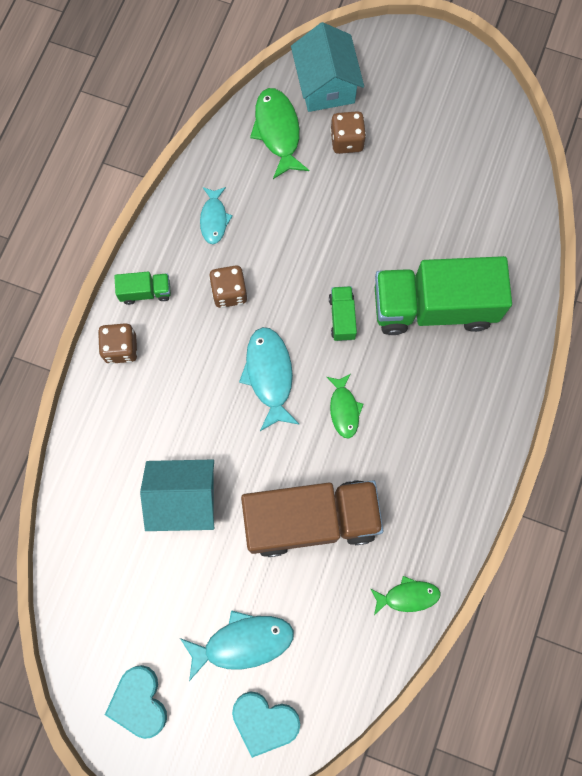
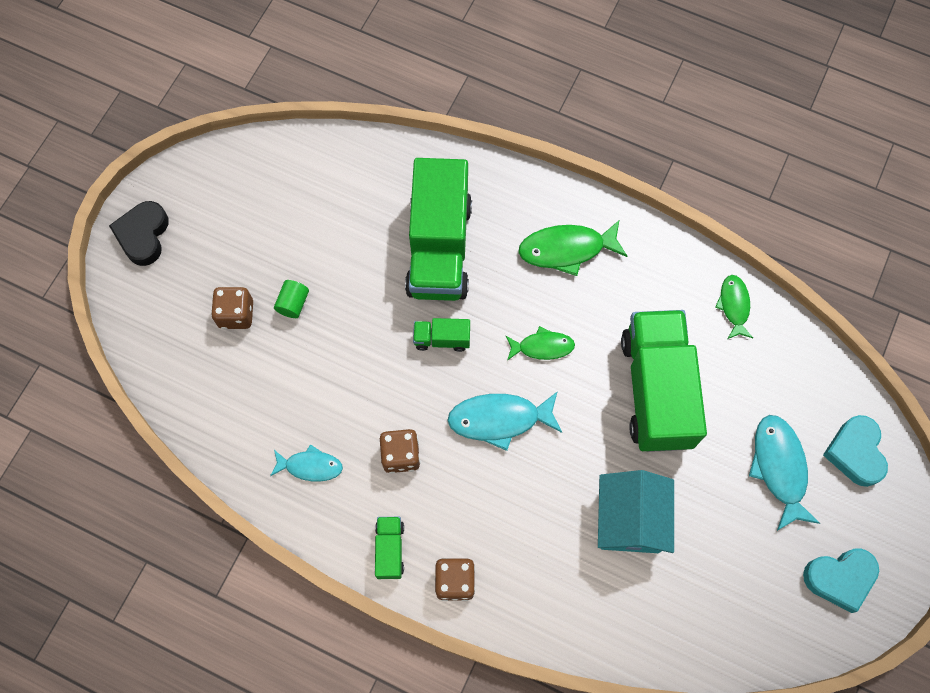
camera: 85 degrees left, 5 degrees down
(264, 721) = (855, 452): turquoise heart -> turquoise heart turned 150 degrees clockwise
(278, 131) = (212, 387): green fish -> green fish (566, 249)
(311, 520) = (656, 390): brown truck -> green truck
(326, 85) = (162, 330): turquoise house -> none
(362, 186) = (293, 303): none -> green cylinder
(412, 55) = (143, 235): none -> black heart

